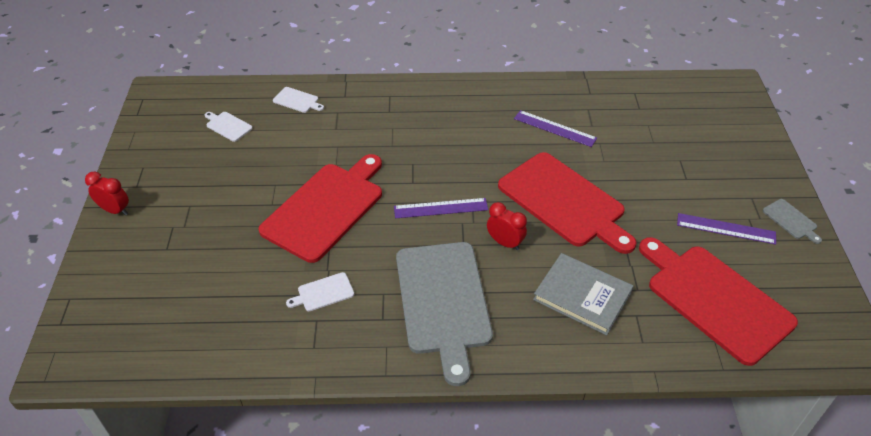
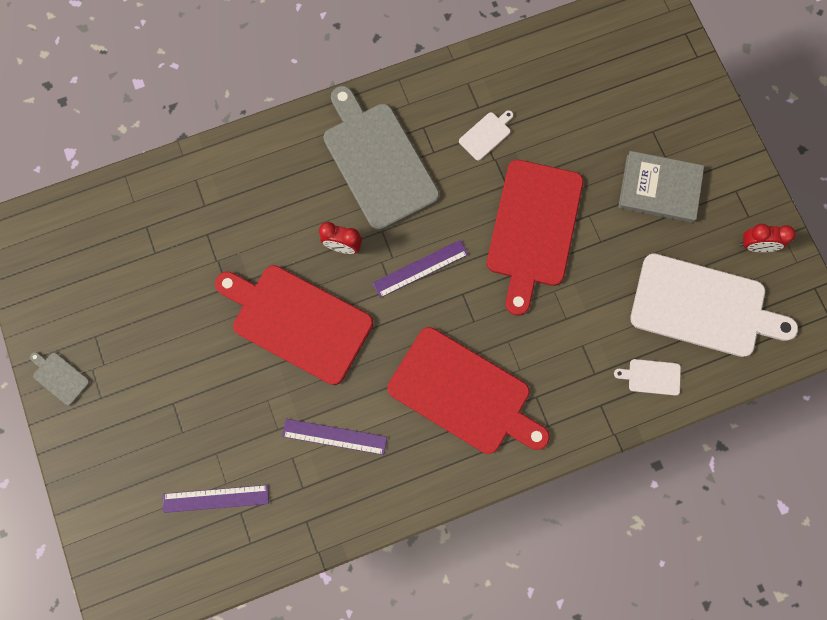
camera: 160 degrees right, 30 degrees up
(115, 210) = (733, 155): red clock -> red clock (755, 246)
(228, 126) = (703, 306): white cutting board -> white cutting board, size x2.49
(582, 296) = (256, 209): grey book -> grey book (659, 188)
(715, 300) = (135, 246): red cutting board -> red cutting board (464, 393)
(726, 229) = (127, 341): purple ruler -> purple ruler (215, 498)

